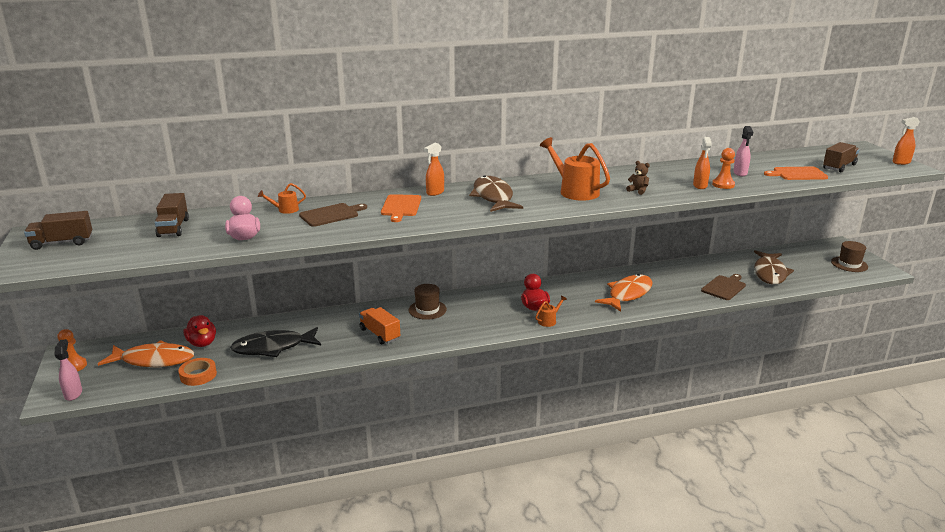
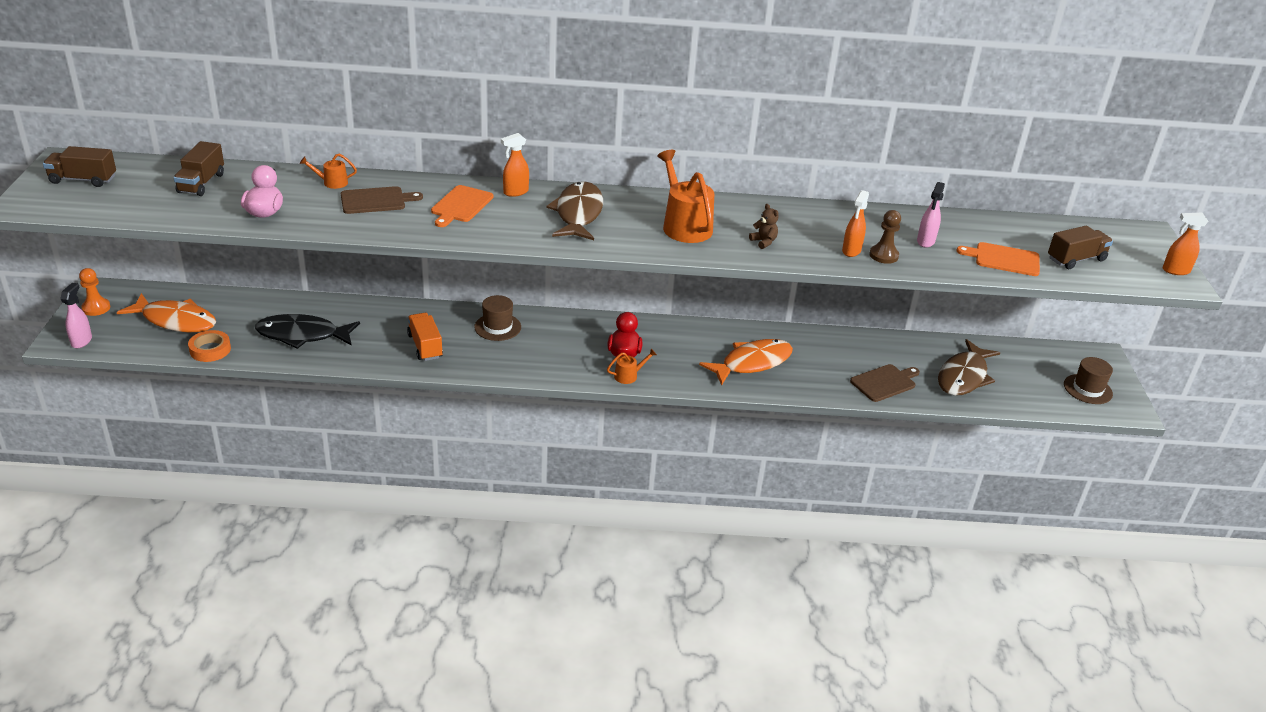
camera: 15 degrees right, 10 degrees up
(202, 343) = (233, 311): red duck -> none
(723, 185) = (883, 255): orange pawn -> brown pawn

